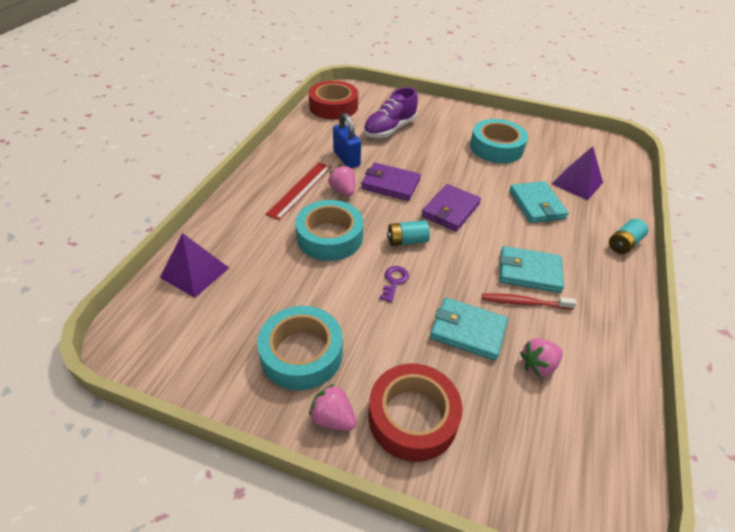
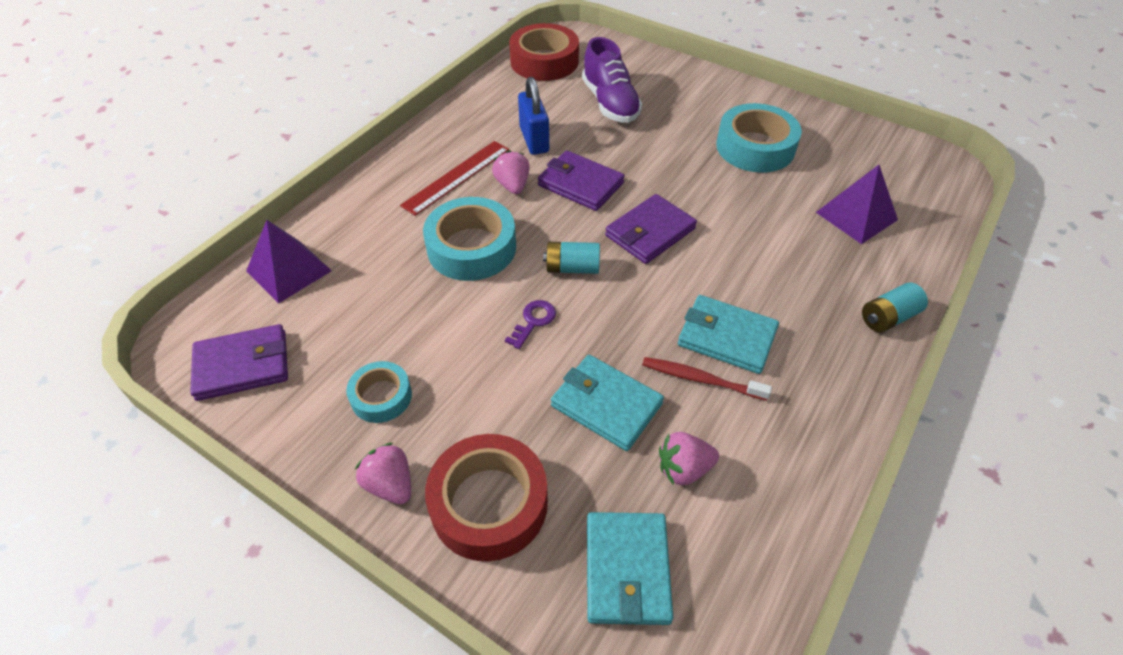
camera: 15 degrees right, 5 degrees up
(182, 349) = (243, 365): none -> purple wallet
(301, 354) = (381, 396): turquoise tape -> turquoise tape, size x0.57
(389, 129) = (610, 103): purple shoe -> purple shoe turned 75 degrees counterclockwise
(536, 205) = (779, 241): turquoise wallet -> turquoise wallet (627, 570)

